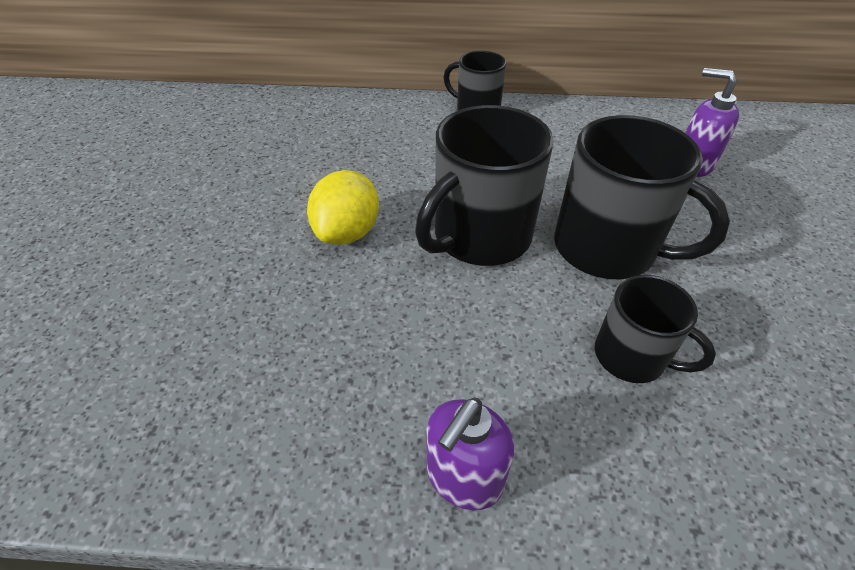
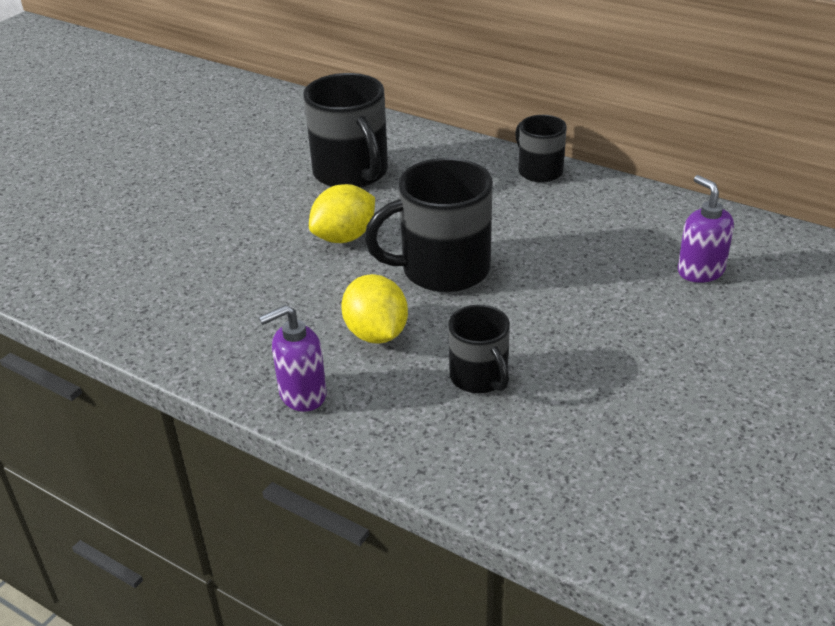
camera: 30 degrees right, 10 degrees down
(478, 344) = (376, 334): none -> yellow lemon
(607, 248) = (539, 308): black mug -> black mug (351, 173)

